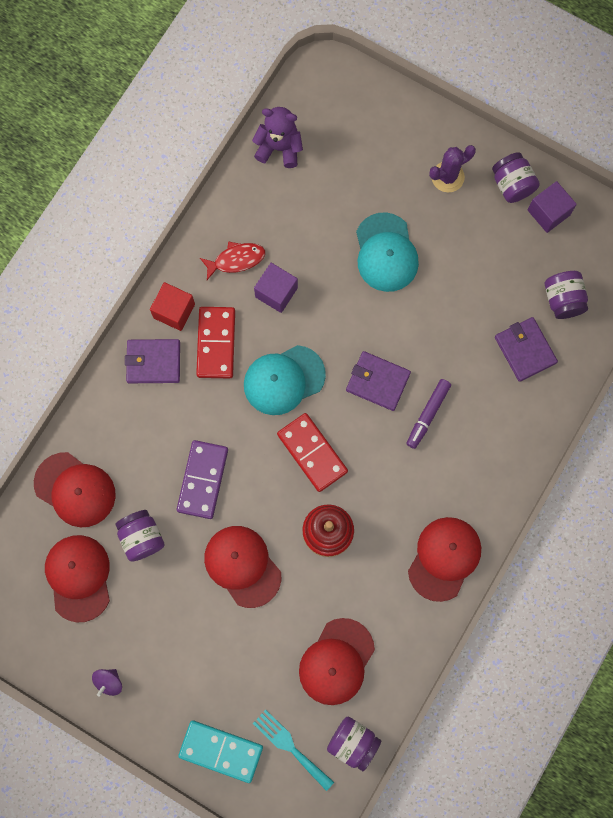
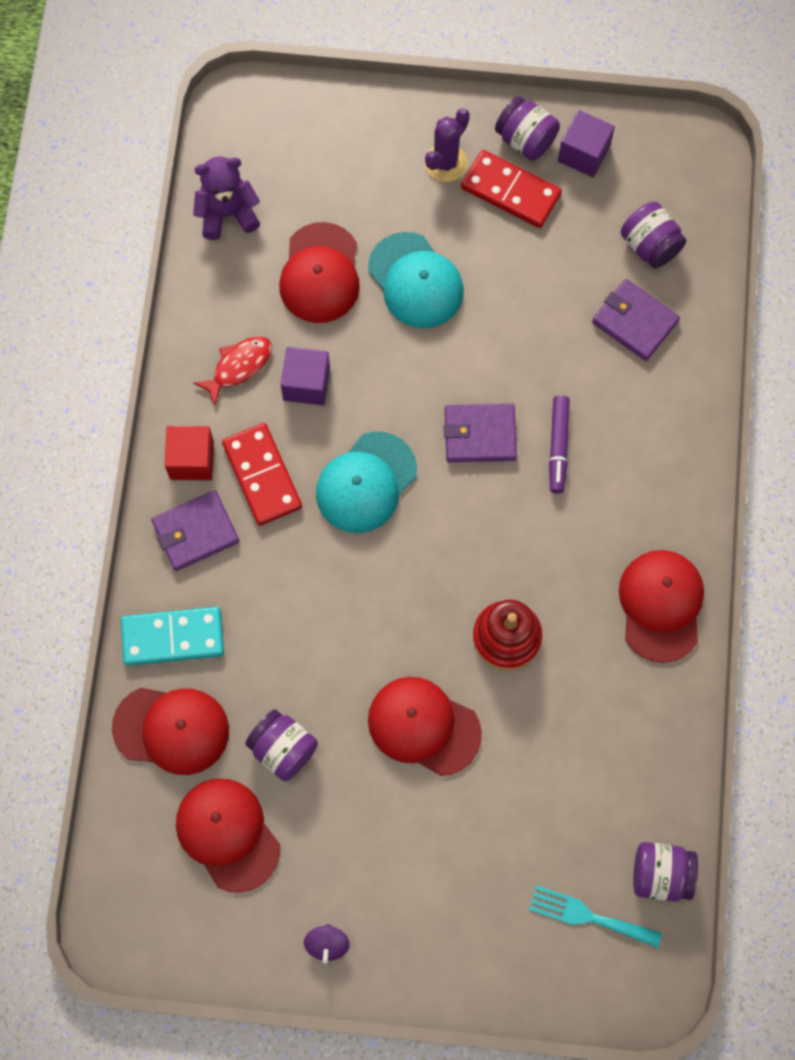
camera: 25 degrees left, 5 degrees down
(203, 480) = (325, 645): purple domino -> none
(221, 751) = (506, 962): turquoise domino -> turquoise domino (173, 637)
(312, 453) = (442, 553): red domino -> red domino (510, 191)
(336, 662) = (593, 787): red cap -> red cap (320, 273)

